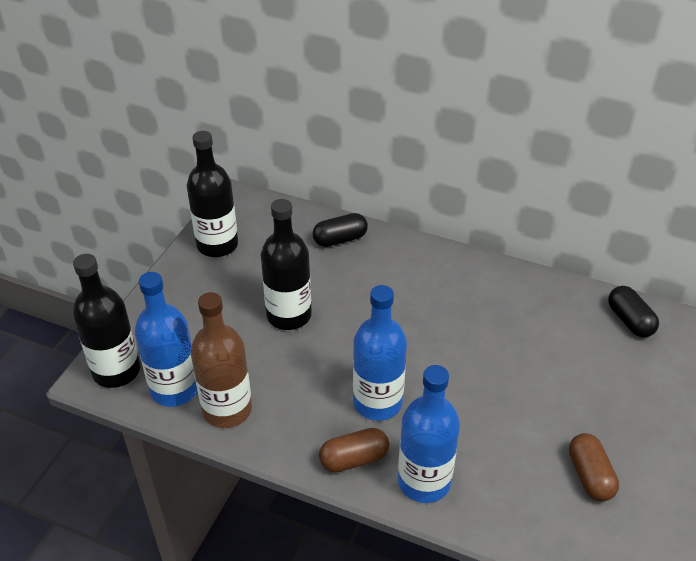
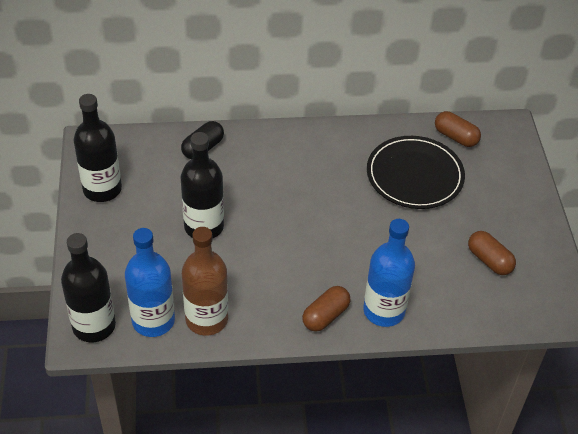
camera: 30 degrees left, 5 degrees up
(377, 402) = (316, 268): blue bottle -> none
(554, 345) = (414, 175): none -> black plate
(629, 321) = (455, 137): black capsule -> brown capsule

